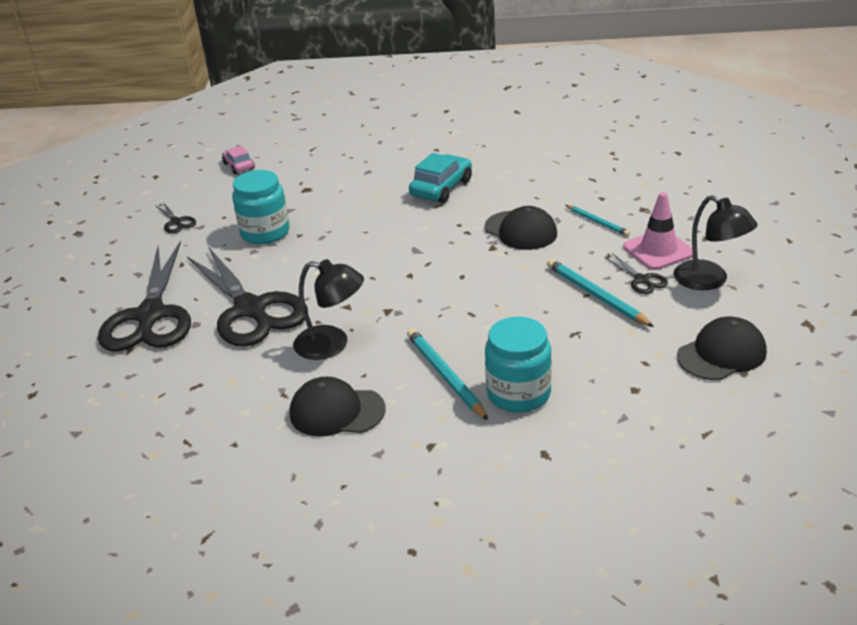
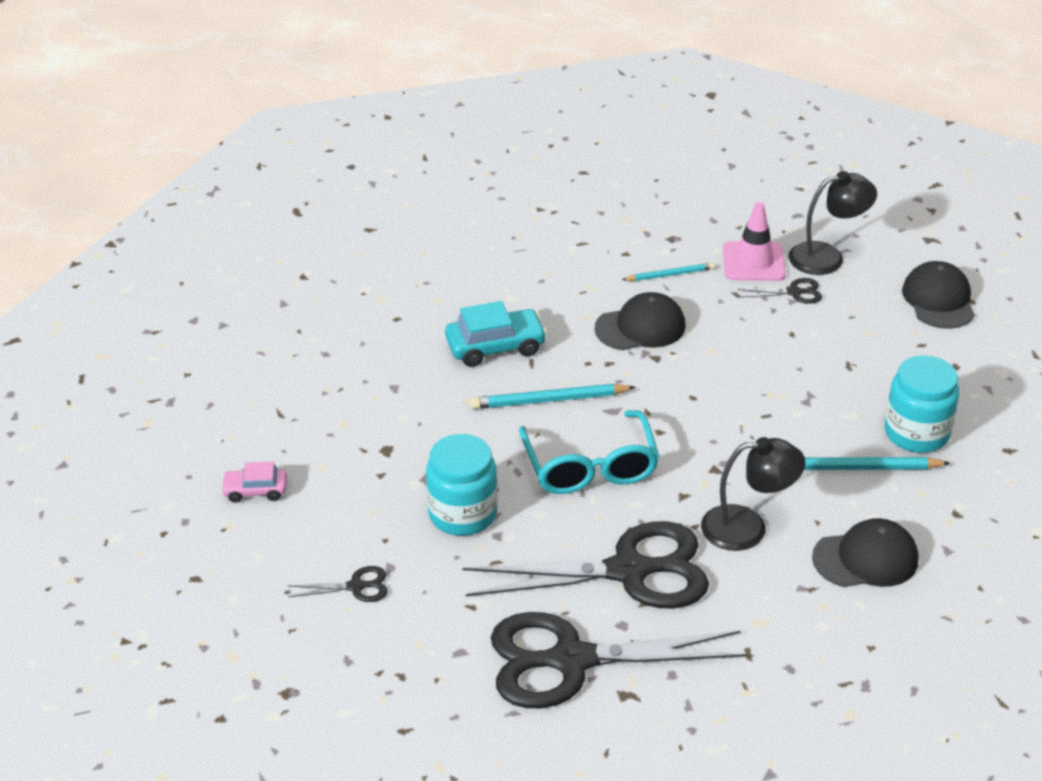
camera: 65 degrees left, 5 degrees up
(150, 315) = (572, 660): black scissors -> black scissors turned 150 degrees clockwise
(332, 344) = (748, 528): black lamp -> black lamp turned 45 degrees clockwise
(336, 411) = (866, 558): black cap -> black cap turned 135 degrees counterclockwise
(348, 260) = (590, 466): none -> turquoise glasses
(441, 188) = (495, 347): turquoise car -> turquoise car turned 105 degrees clockwise
(596, 296) = (799, 329): turquoise pencil -> turquoise pencil (549, 400)

